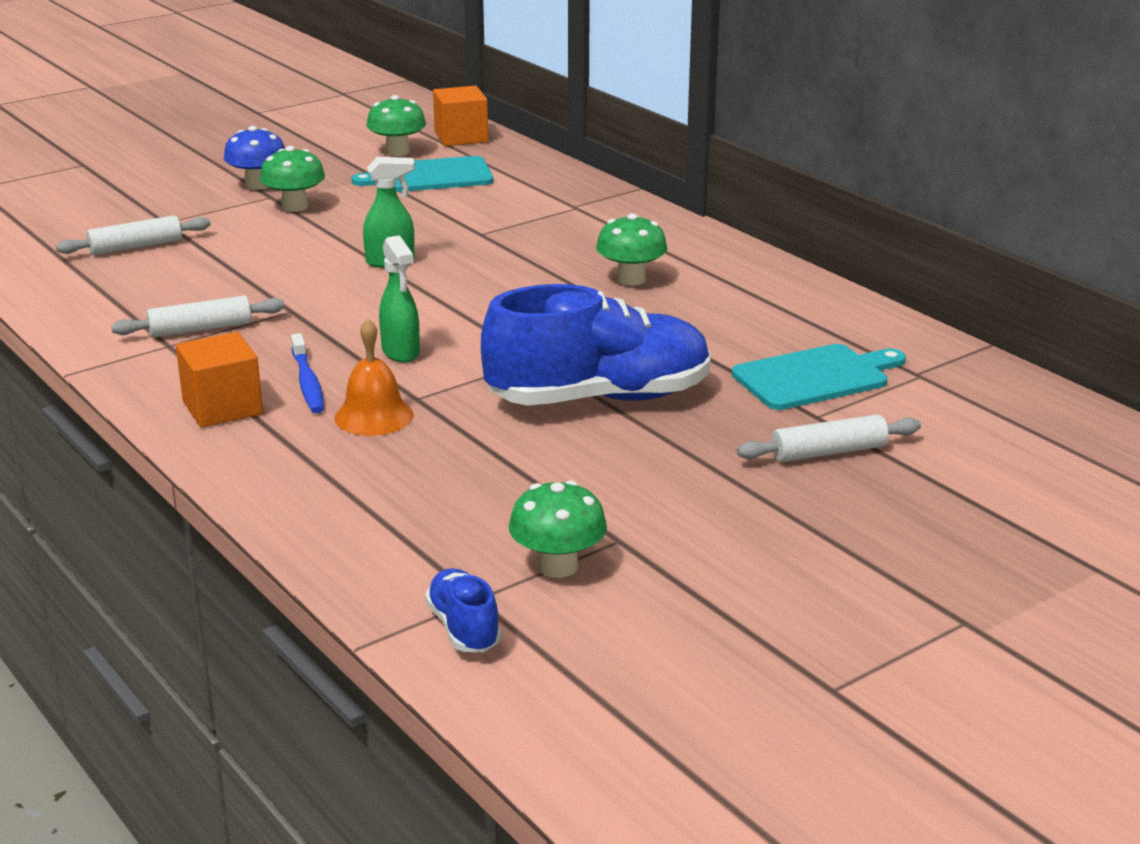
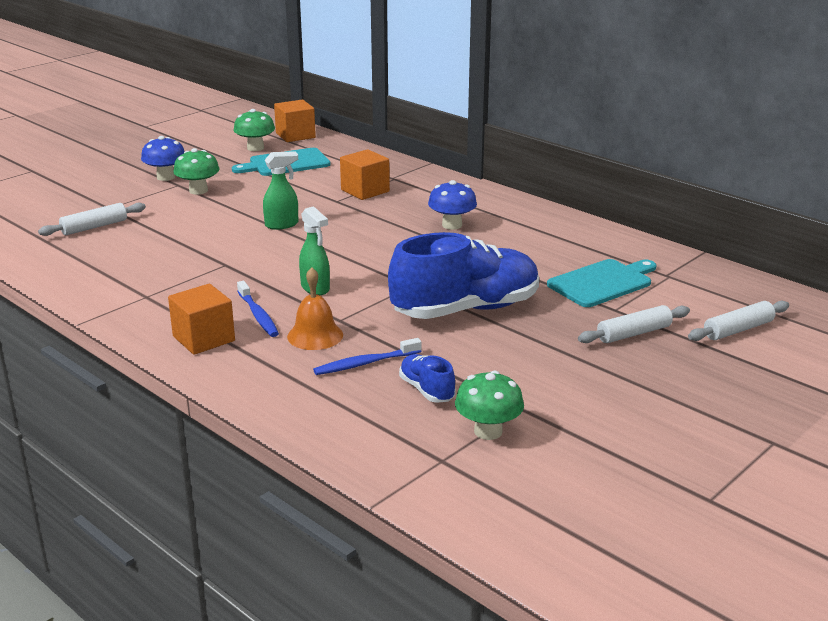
camera: 10 degrees left, 0 degrees up
(200, 329) = (165, 283): white rolling pin -> white rolling pin (738, 330)
(427, 460) = (365, 363): none -> blue toothbrush
(464, 628) = (442, 483): blue shoe -> blue shoe (427, 390)
(527, 222) = (365, 191): none -> orange cube
(631, 279) = (452, 225): green mushroom -> blue mushroom

